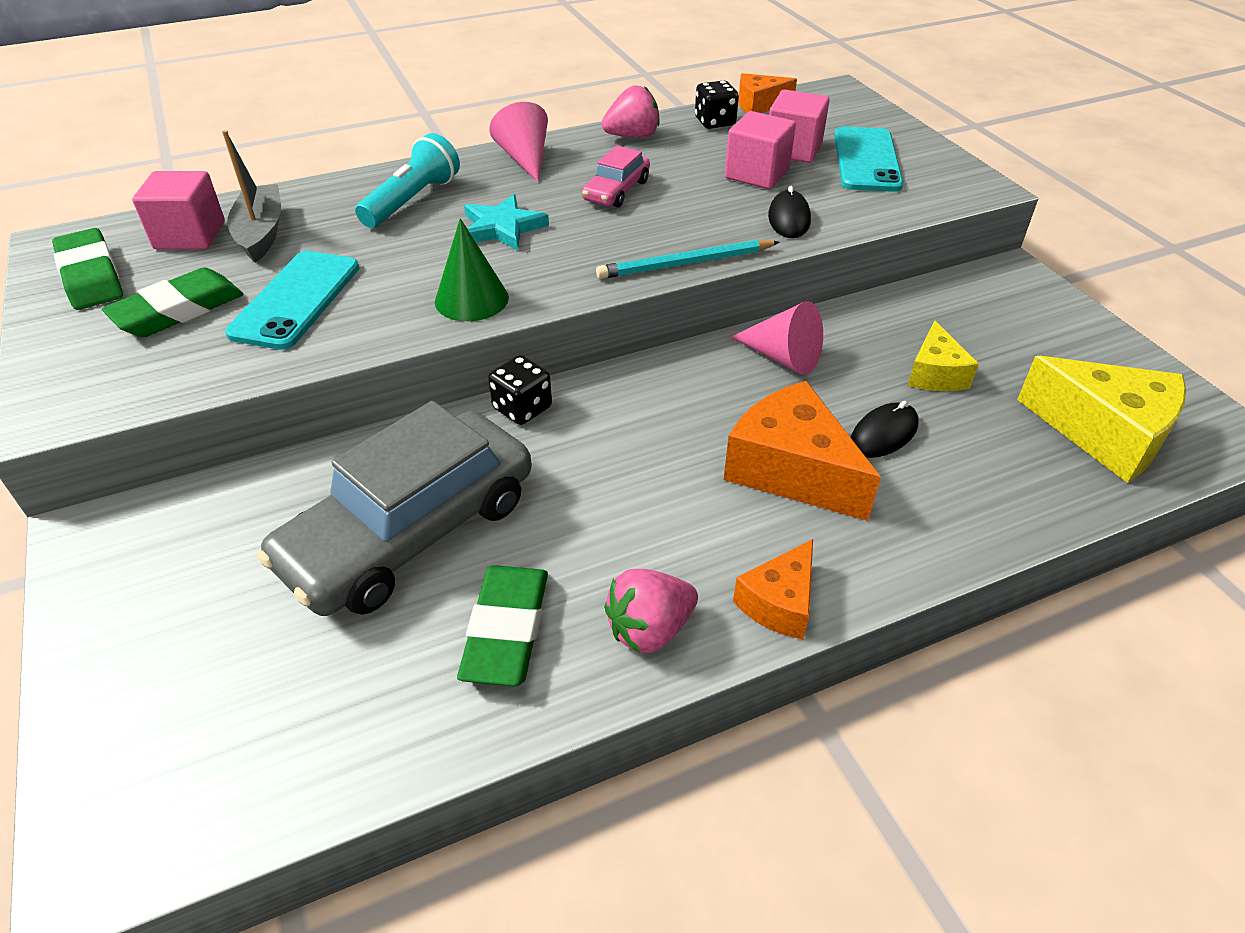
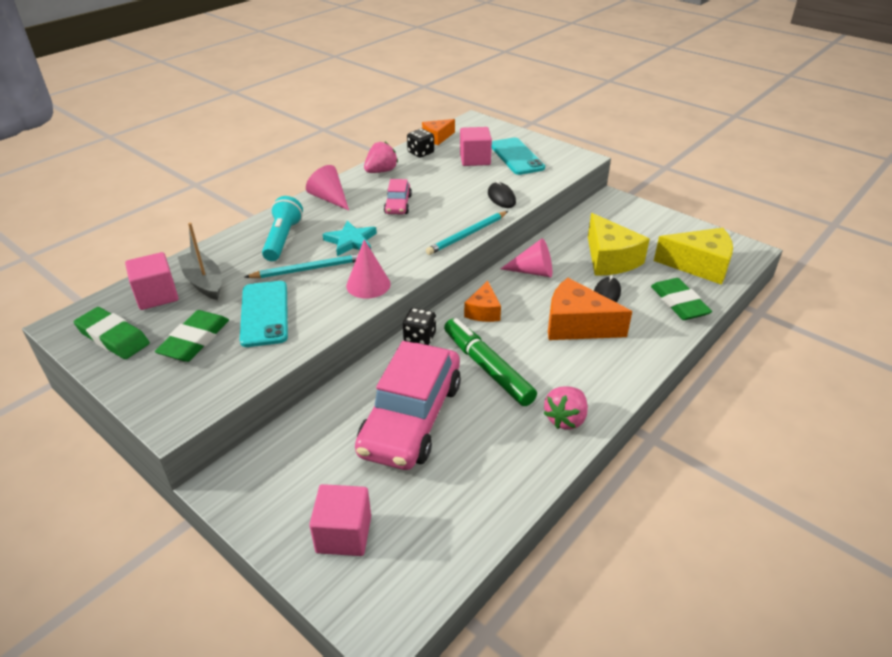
camera: 25 degrees left, 5 degrees down
(408, 252) = (308, 269): none -> turquoise pencil
(410, 532) = (411, 418): grey car -> pink car
(471, 299) = (368, 285): green cone -> pink cone
(506, 629) = (498, 444): green eraser -> green eraser (679, 303)
(587, 492) = (487, 368): none -> green marker
(757, 174) = (466, 177): pink cube -> pink cube (344, 534)
(779, 603) = (614, 386): orange cheese -> orange cheese (483, 311)
(935, 374) = (609, 259): yellow cheese -> yellow cheese, size x1.73

